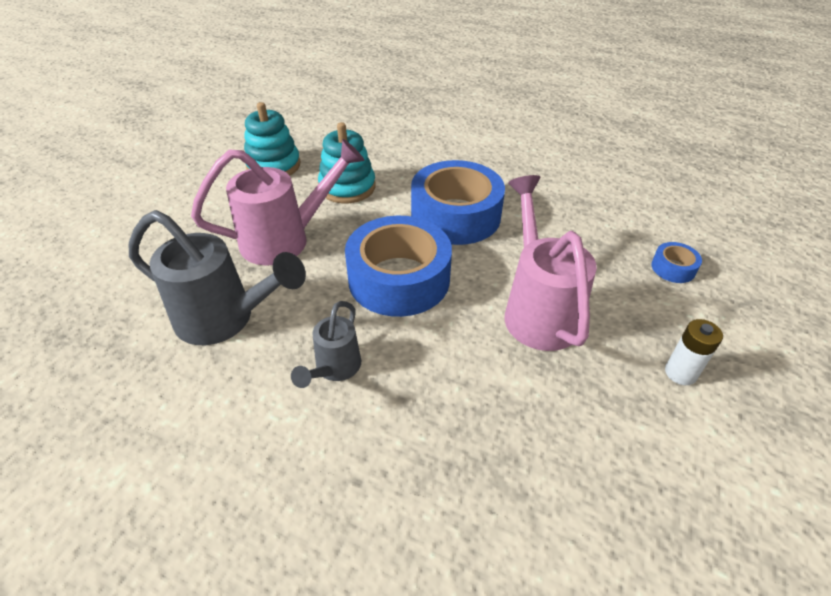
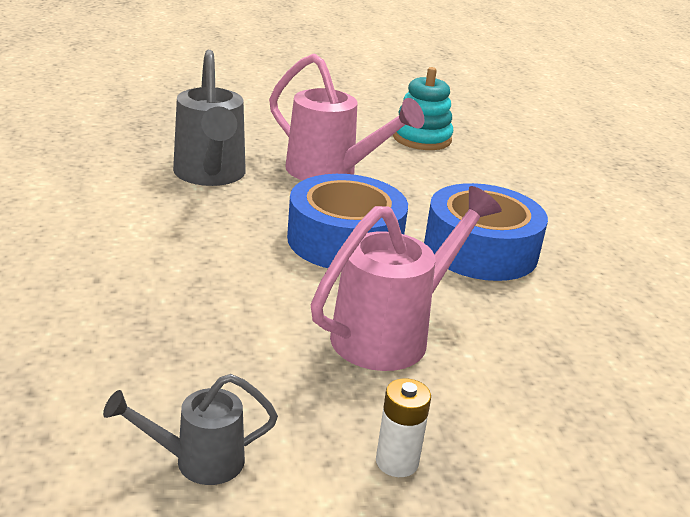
camera: 55 degrees right, 15 degrees down
(334, 369) = (201, 237): grey watering can -> grey watering can (197, 461)
(347, 187) = (441, 180): turquoise stacking toy -> none
(673, 268) = (593, 433): blue tape -> none

